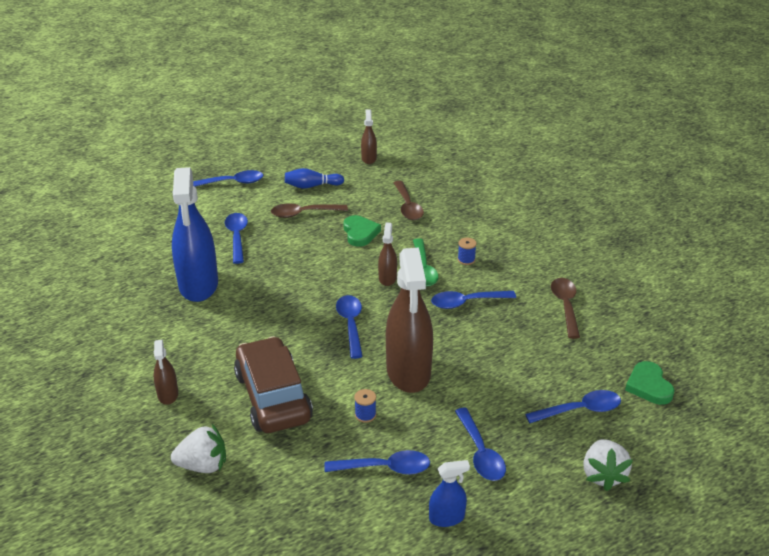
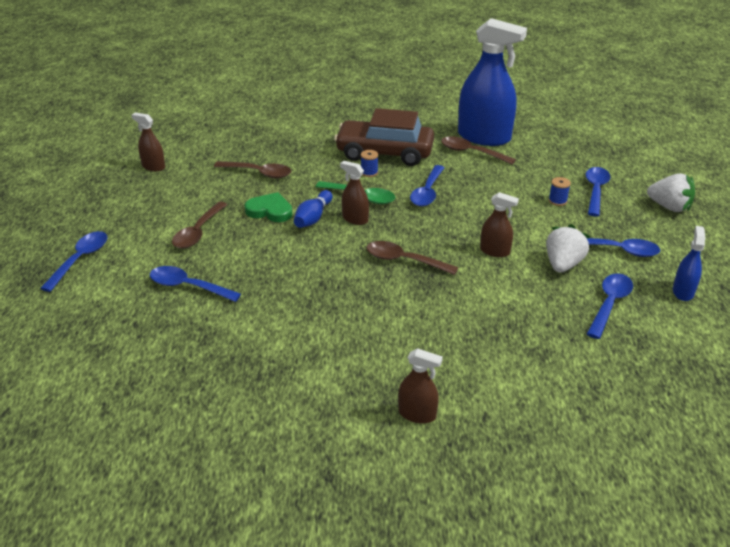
camera: 60 degrees left, 0 degrees up
(198, 285) = (246, 338): blue spray bottle -> blue spray bottle (484, 137)
(203, 465) = (545, 417): white strawberry -> white strawberry (563, 264)
(273, 397) = (473, 340): brown car -> brown car (384, 153)
(312, 186) = (156, 212): blue bowling pin -> blue bowling pin (313, 218)
(350, 324) = (404, 260): blue spoon -> brown spoon
(365, 415) = (535, 293): blue spool -> blue spool (557, 201)
(408, 371) = (495, 251): brown spray bottle -> brown spray bottle, size x0.46
(648, 386) = (587, 155): green heart -> none

